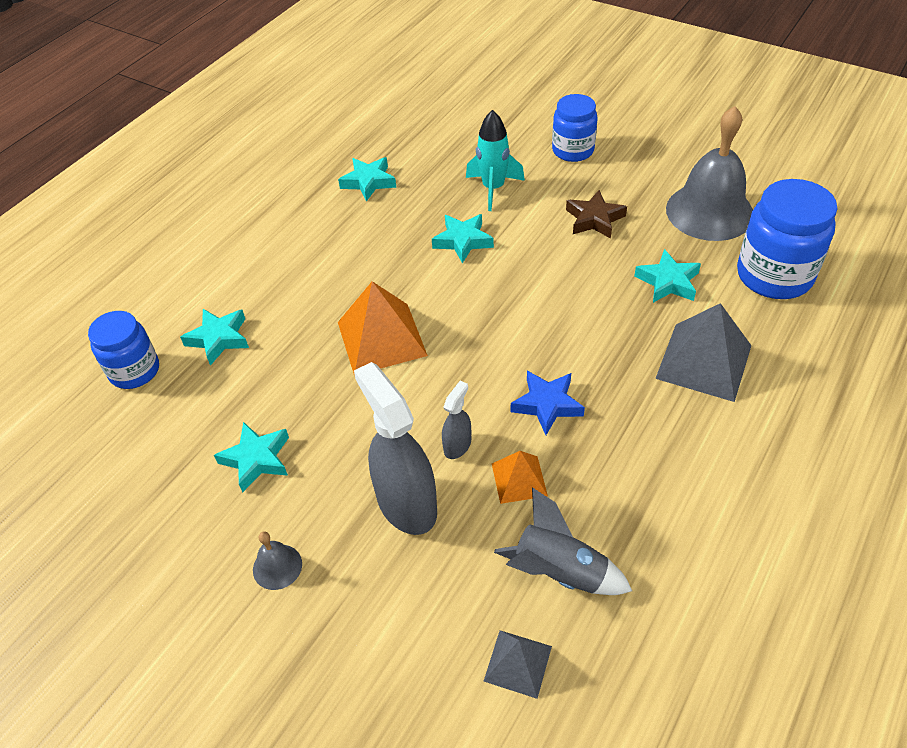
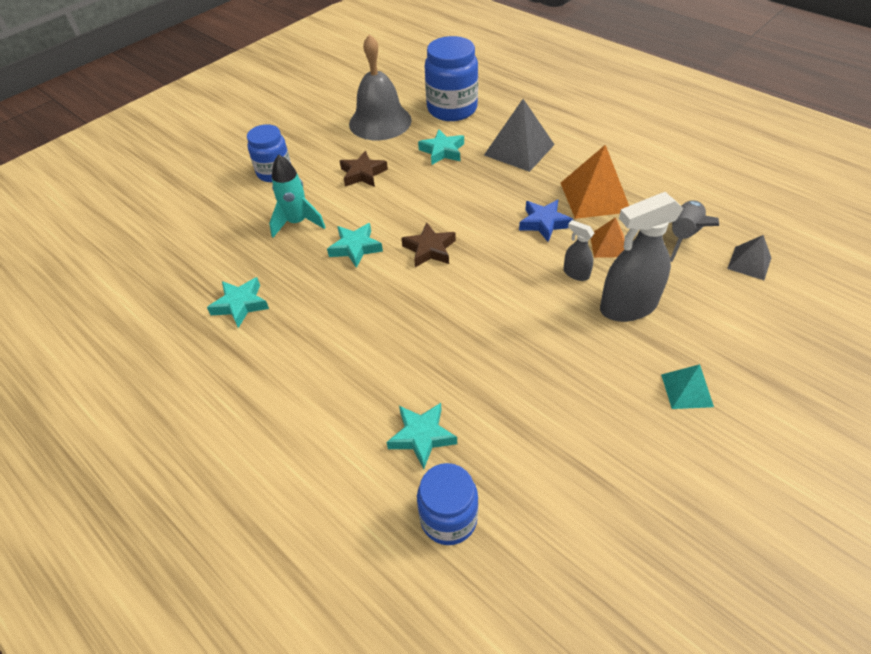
camera: 80 degrees left, 0 degrees up
(257, 459) = (578, 404): turquoise star -> none
(277, 566) = (686, 390): grey bell -> turquoise pyramid
(381, 338) = (455, 309): orange pyramid -> orange pyramid (595, 197)
(473, 301) = (429, 249): none -> brown star

